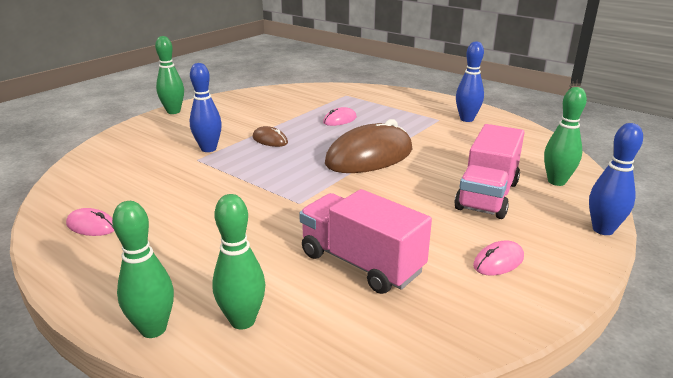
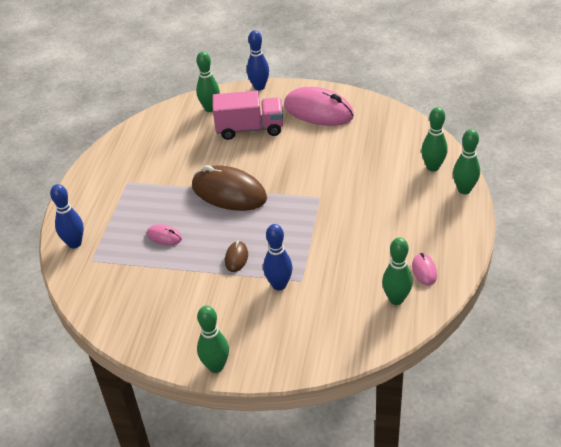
camera: 115 degrees left, 15 degrees up
(92, 195) = (396, 299): none -> green bowling pin
(361, 263) = (358, 150): pink truck -> none
(466, 119) = (118, 167): blue bowling pin -> blue bowling pin (74, 243)
(498, 261) = (318, 111): pink mouse -> pink mouse, size x2.24

